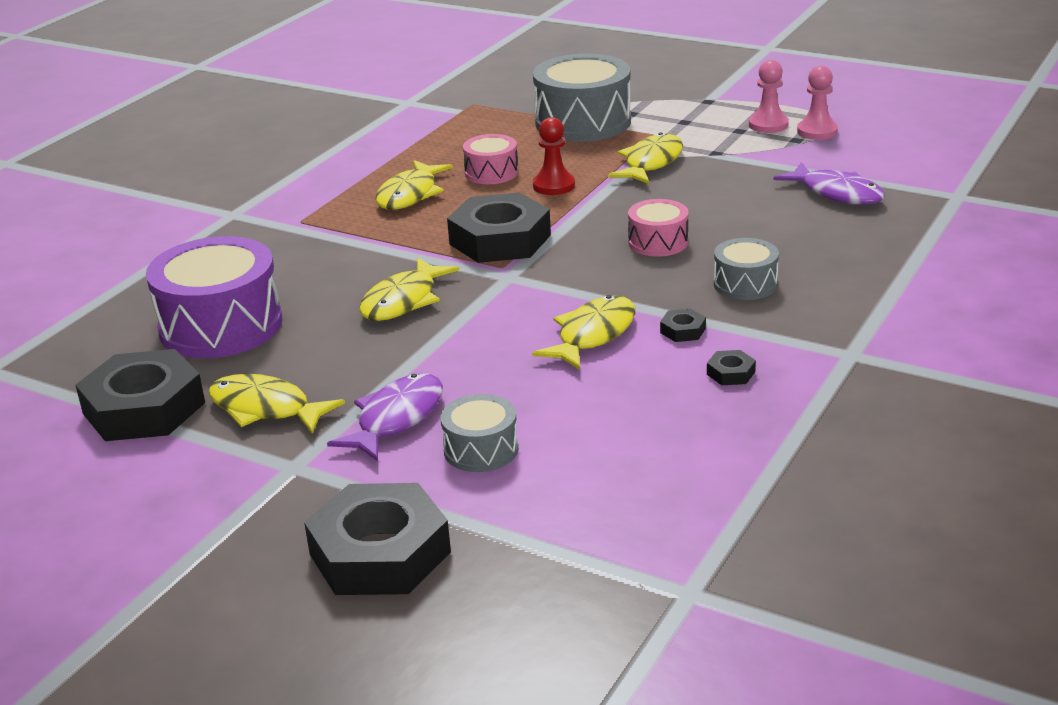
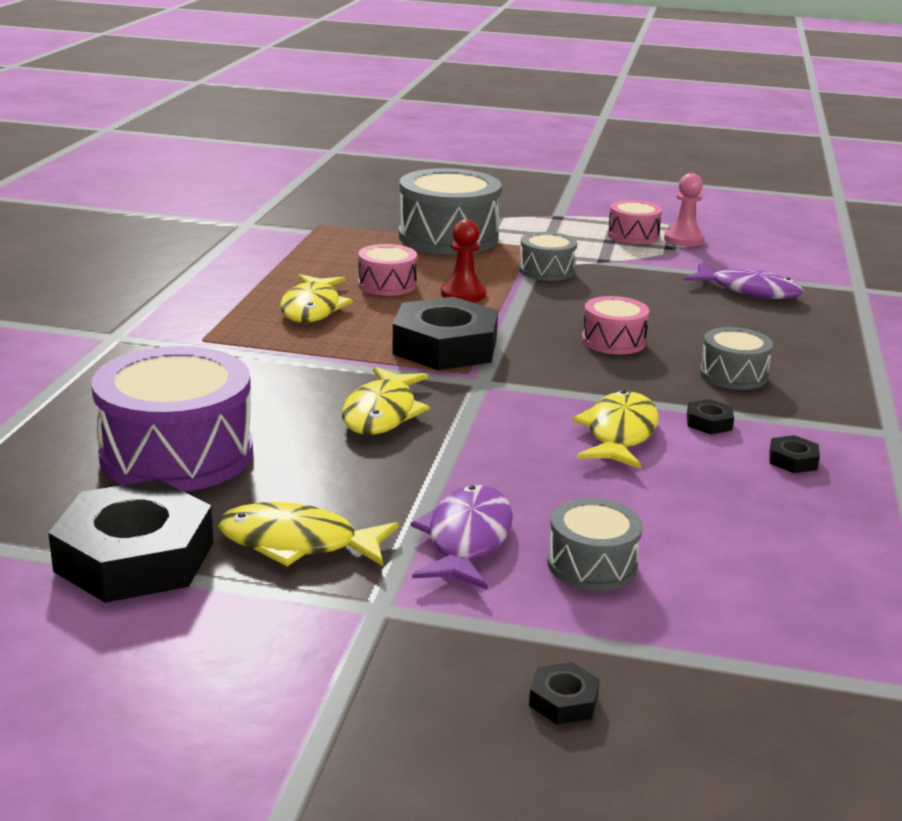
camera: 20 degrees left, 5 degrees down
(380, 553) = (563, 700): black nut -> black nut, size x0.40
(651, 163) = (546, 271): yellow fish -> grey drum
(768, 125) = (633, 235): pink pawn -> pink drum

